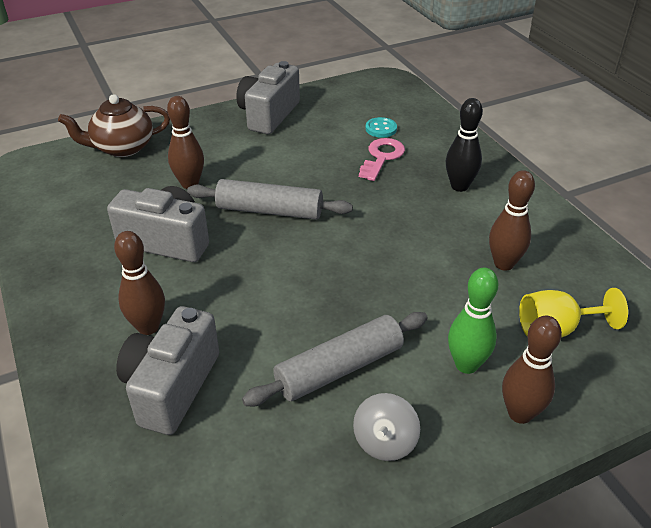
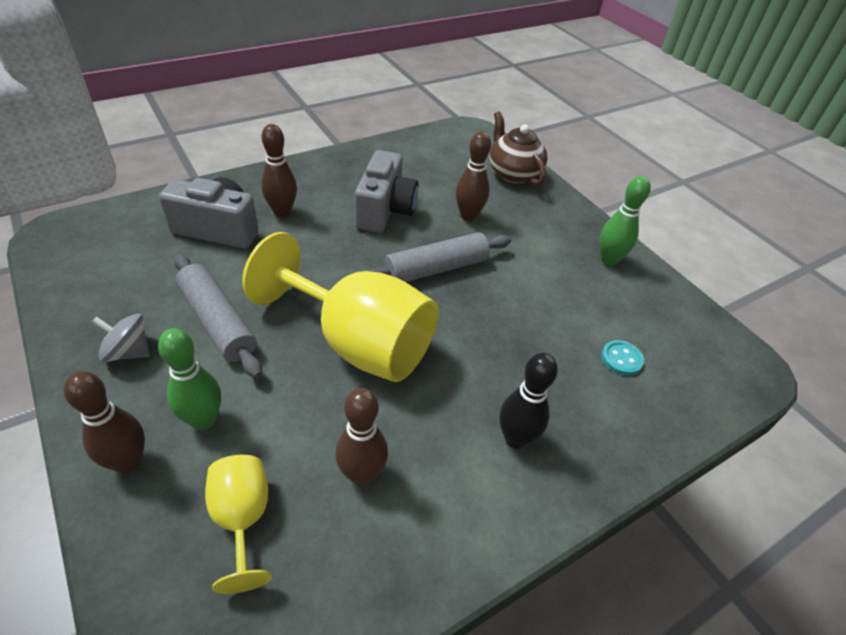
camera: 80 degrees right, 5 degrees up
(268, 115) = (608, 260): grey camera -> green bowling pin
(269, 211) = (436, 269): grey rolling pin -> grey rolling pin turned 60 degrees clockwise
(367, 264) = (359, 343): none -> yellow goblet
(382, 157) = (557, 359): pink key -> none

